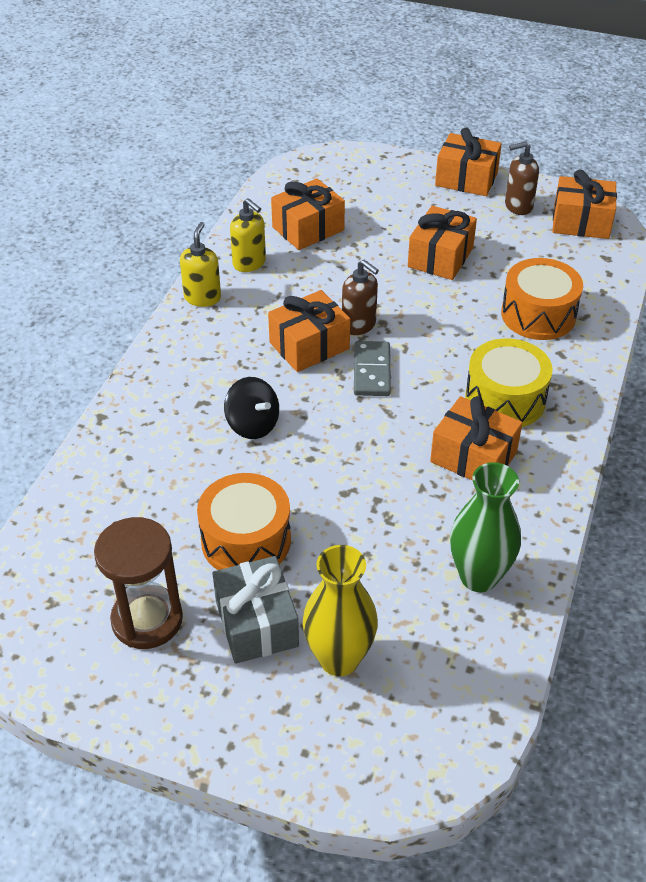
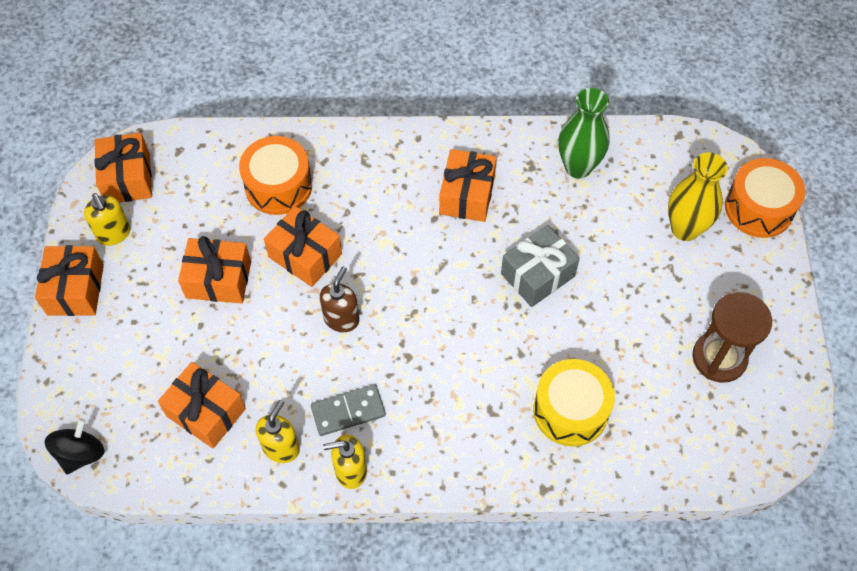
camera: 110 degrees left, 15 degrees up
(246, 540) = (619, 320): orange drum -> orange drum (758, 208)
(253, 425) = (500, 360): black spinning top -> black spinning top (81, 454)
(256, 623) = (685, 287): grey gift -> grey gift (537, 275)
(309, 346) = (385, 350): orange gift -> orange gift (305, 255)
(371, 371) = (399, 291): grey domino -> grey domino (348, 411)
(505, 399) = (394, 188): yellow drum -> yellow drum (570, 410)
(518, 206) = (114, 234): brown soap dispenser -> yellow soap dispenser

